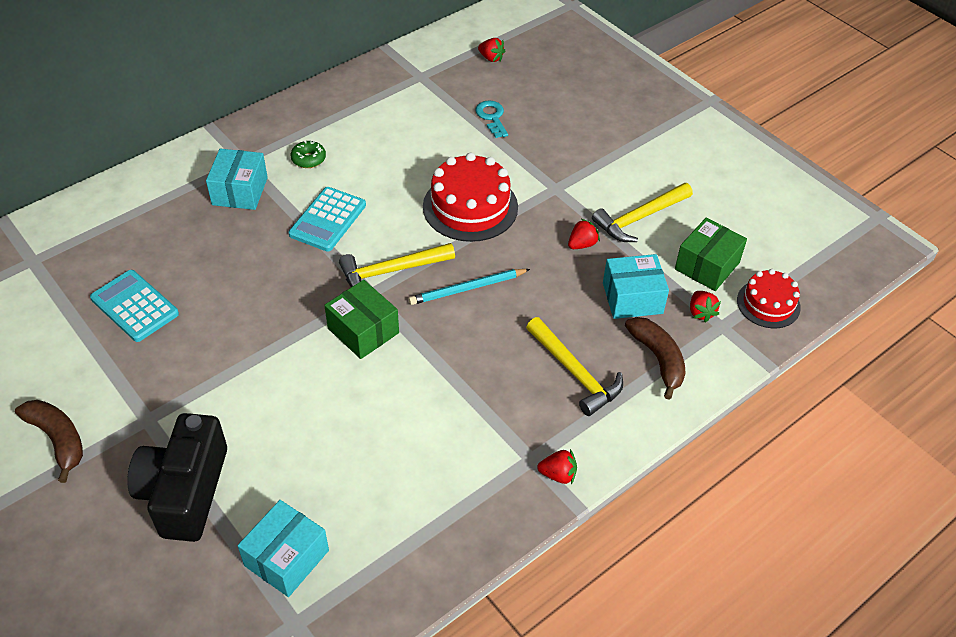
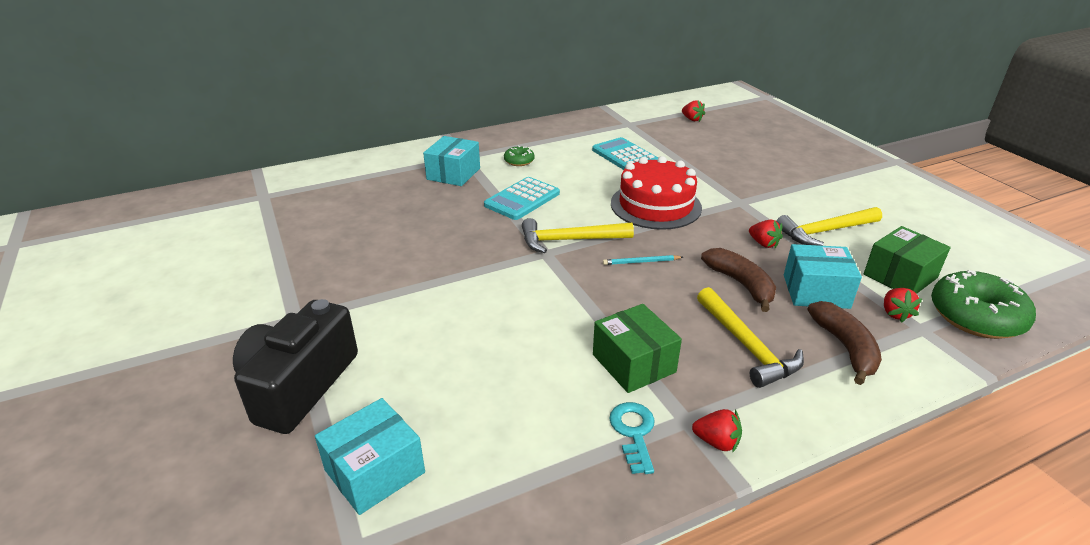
camera: 15 degrees right, 15 degrees down
(58, 439) = (205, 321): brown banana -> brown banana (741, 284)
(134, 306) = (329, 235): turquoise calculator -> turquoise calculator (625, 156)
(363, 331) = (529, 280): green box -> green box (633, 363)
(467, 289) = (641, 262): turquoise pencil -> turquoise pencil, size x0.63
(492, 117) = (686, 152): turquoise key -> turquoise key (633, 432)
(582, 244) = (763, 243): red strawberry -> red strawberry turned 75 degrees clockwise
(768, 304) = (976, 316): red cake -> green donut

